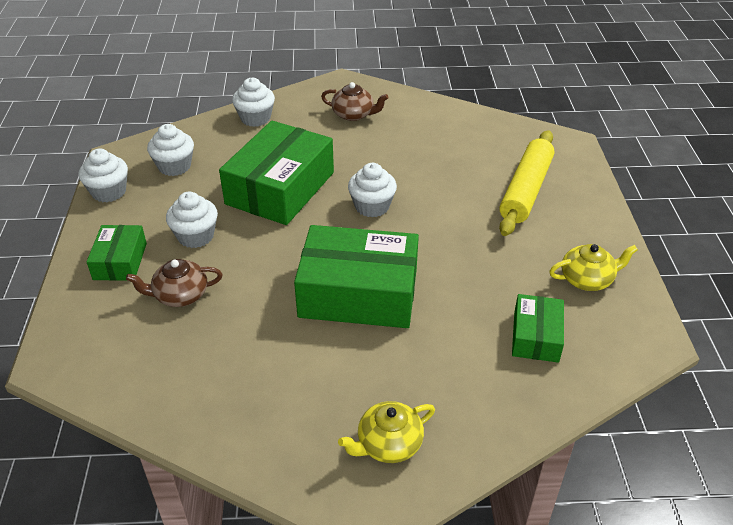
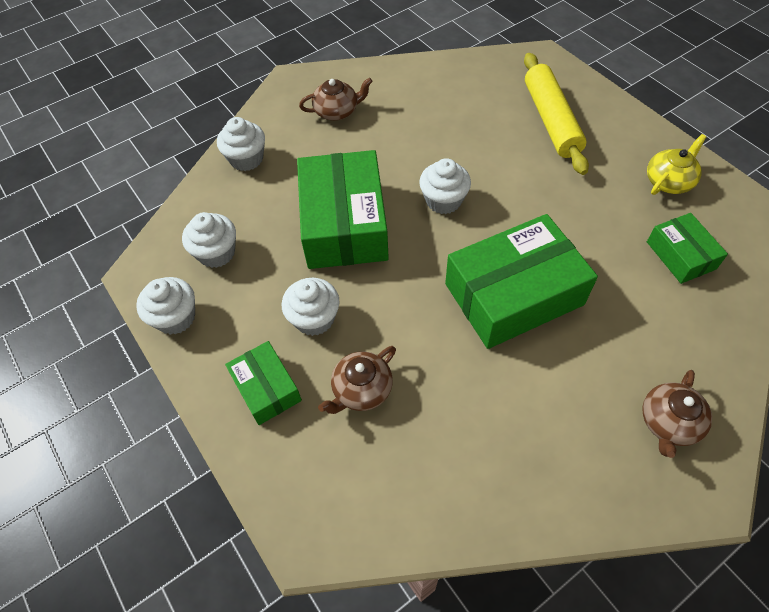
camera: 30 degrees left, 15 degrees up
(388, 444) = (668, 422): yellow teapot -> brown teapot

